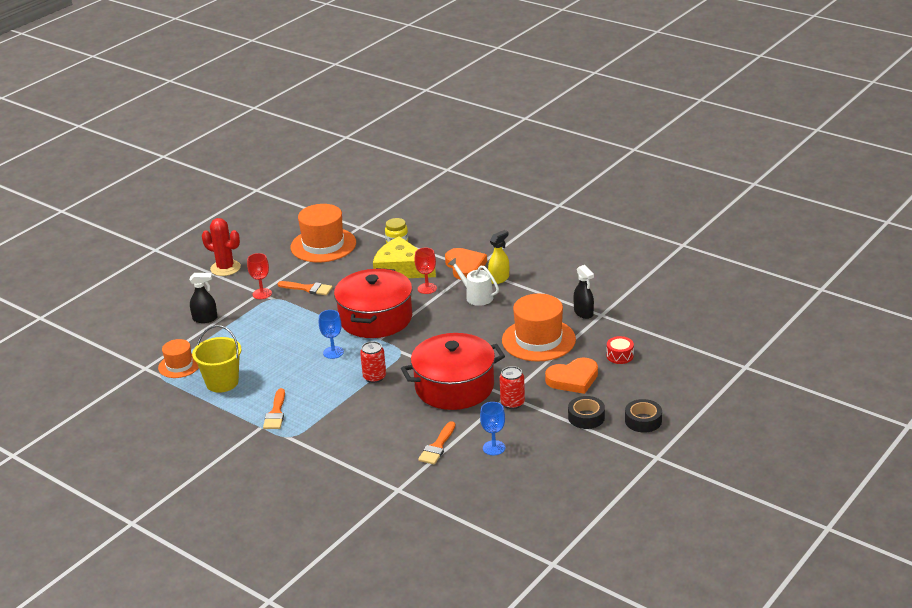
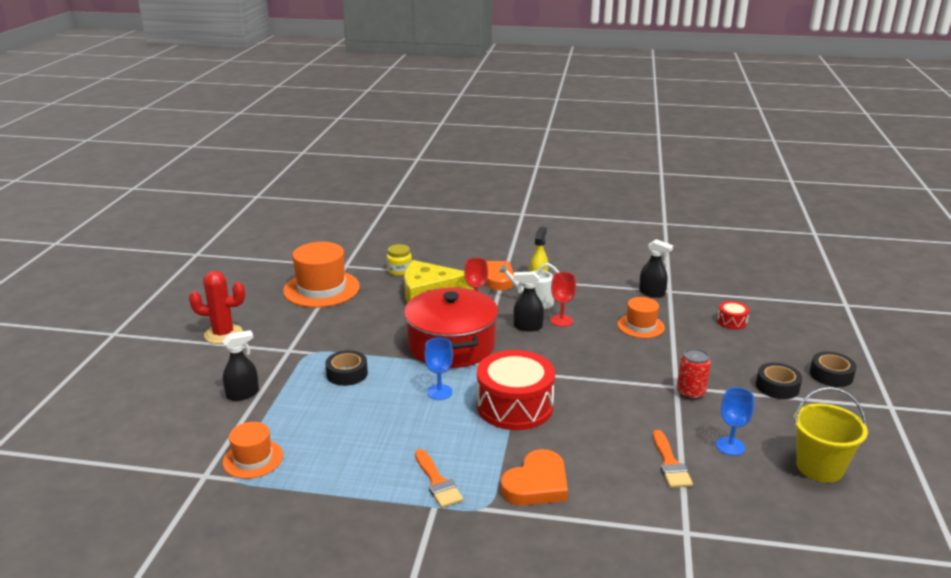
camera: 30 degrees left, 5 degrees down
(222, 382) = (331, 464): yellow bucket -> yellow bucket (819, 467)
(262, 294) = (293, 350): red goblet -> red goblet (561, 320)
(283, 321) = (347, 373): none -> black tape
(308, 288) = (344, 333): orange brush -> none
(374, 377) = (515, 406): red can -> red drum
(448, 318) = (527, 327): none -> black spray bottle
(454, 387) = (613, 393): red pot -> none
(538, 340) = (641, 326): orange hat -> orange hat, size x0.57
(573, 379) = (718, 353): orange heart -> orange heart (536, 484)

